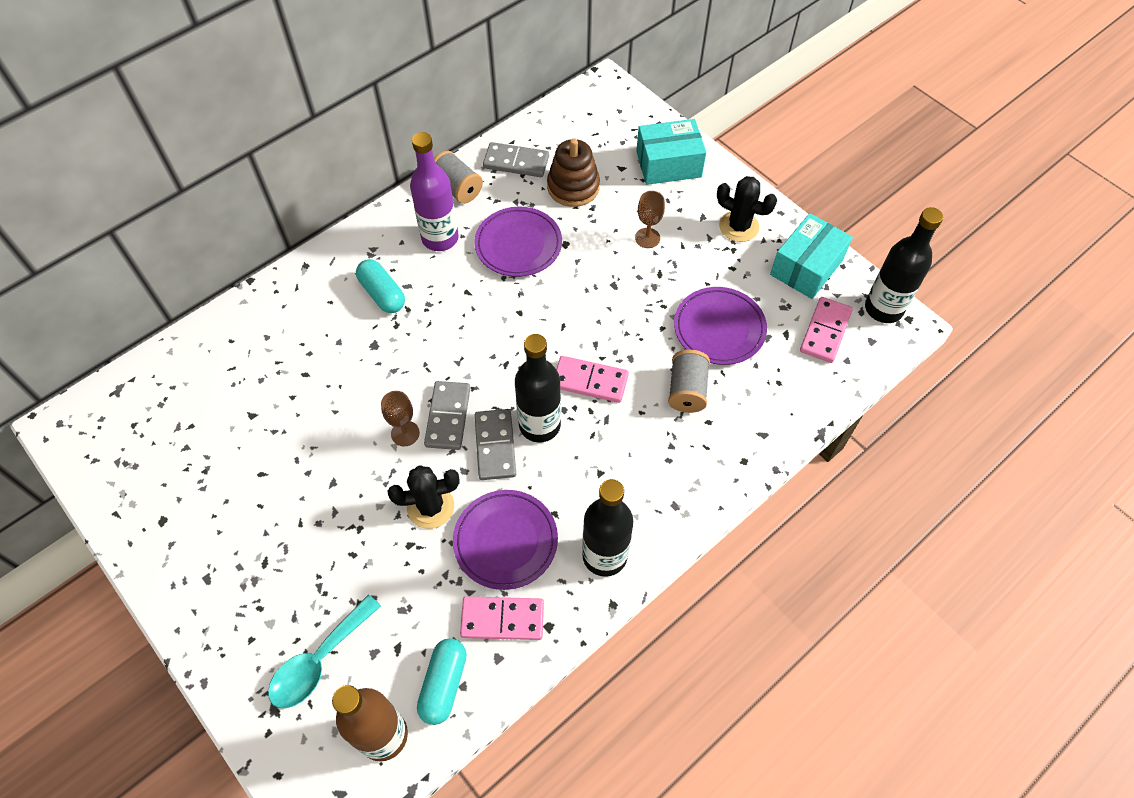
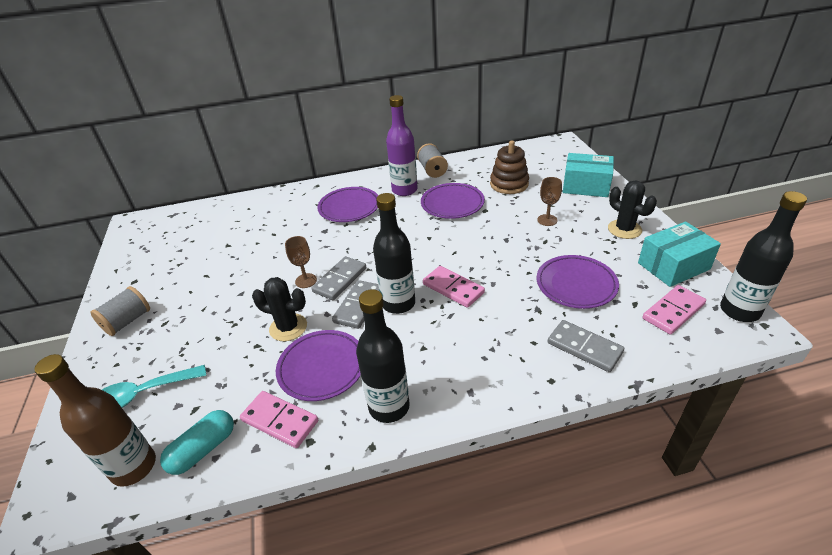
camera: 30 degrees right, 20 degrees down
(382, 294) = (349, 208): turquoise capsule -> purple plate
(516, 162) = (478, 166): grey domino -> grey domino (584, 348)
(687, 390) = (527, 316): grey spool -> grey spool (127, 321)

